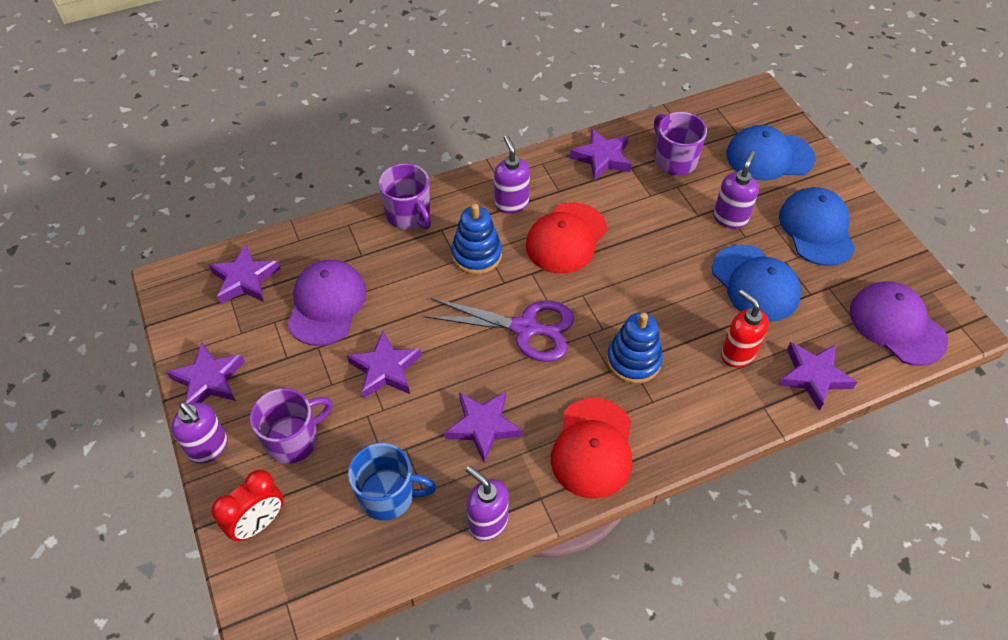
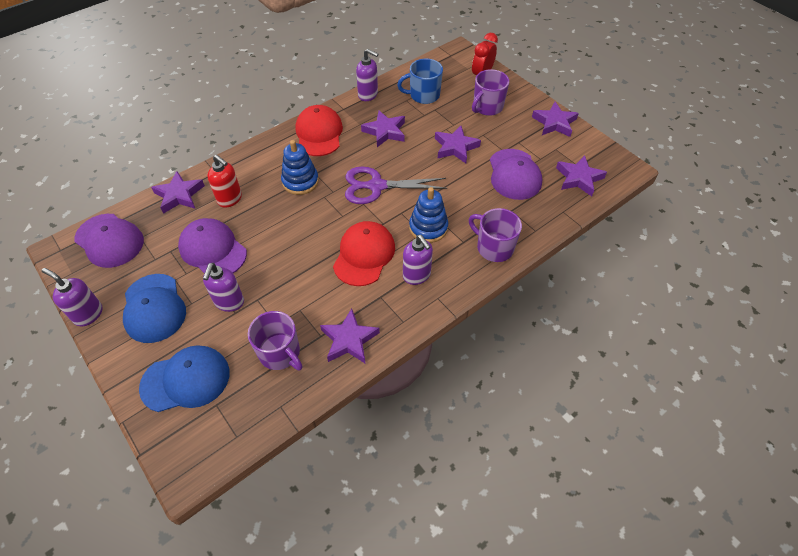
camera: 165 degrees right, 0 degrees up
(209, 448) = (529, 96): purple soap dispenser -> purple soap dispenser (88, 314)
(755, 283) = (213, 250): blue cap -> purple cap

